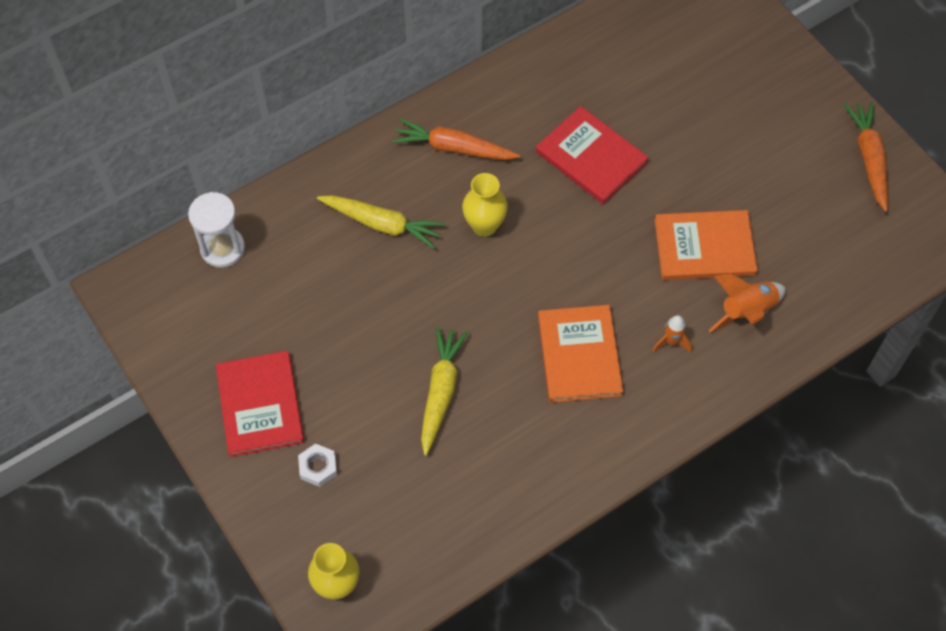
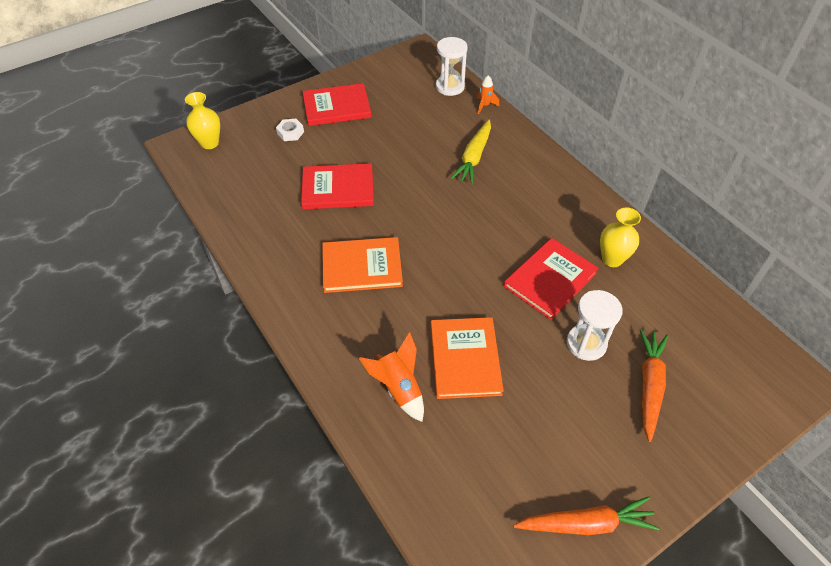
camera: 90 degrees right, 10 degrees down
(440, 392) = (338, 188): yellow carrot -> red book
(454, 148) = (545, 194): orange carrot -> orange carrot (649, 386)
(484, 226) = (476, 212): yellow vase -> yellow vase (612, 259)
(671, 342) = (371, 329): orange rocket -> orange rocket (485, 105)
(676, 134) = (586, 343): none -> white hourglass

